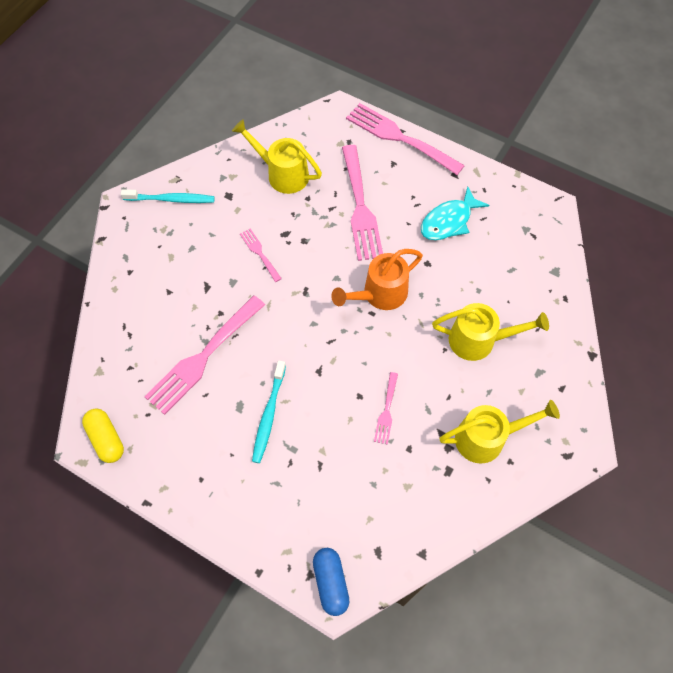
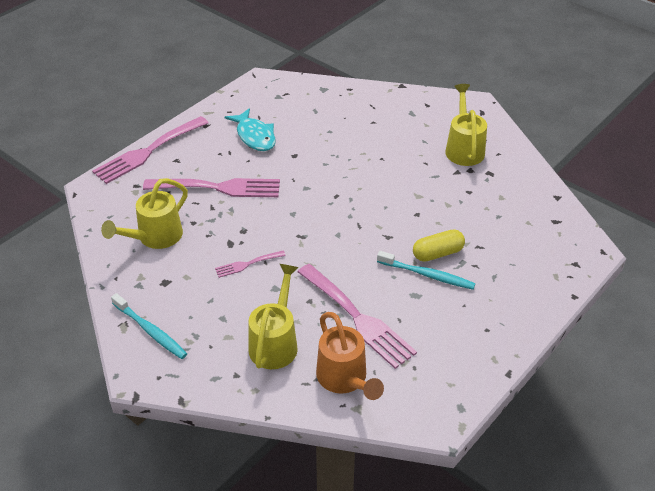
camera: 80 degrees left, 20 degrees down
(106, 439) = (438, 404): yellow capsule -> yellow capsule (437, 253)
(171, 199) = (151, 331): turquoise toothbrush -> turquoise toothbrush turned 120 degrees clockwise
(331, 582) = (581, 252): blue capsule -> none
(379, 294) = (318, 188): orange watering can -> orange watering can (345, 379)
(386, 411) = (433, 199): pink fork -> none
(479, 340) = (377, 138): yellow watering can -> yellow watering can (275, 342)

